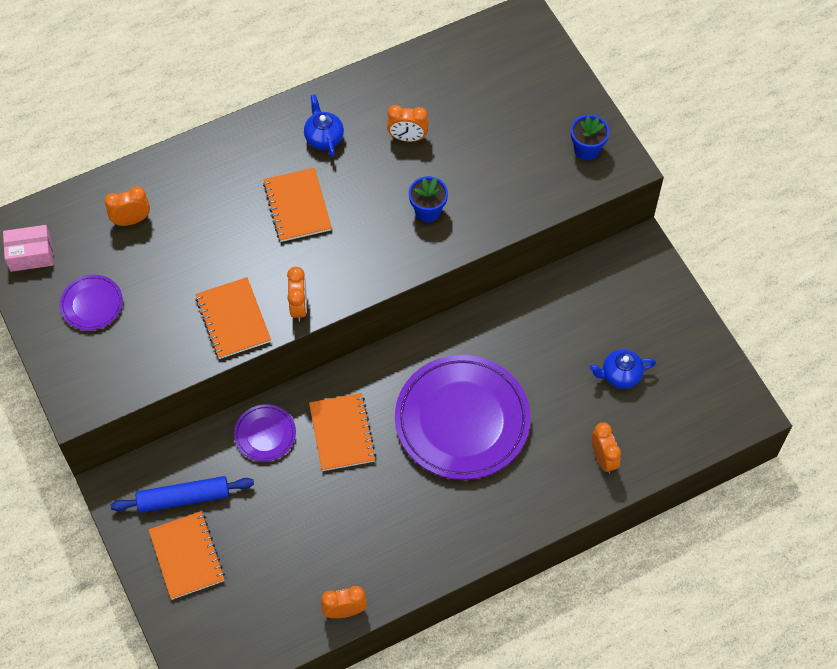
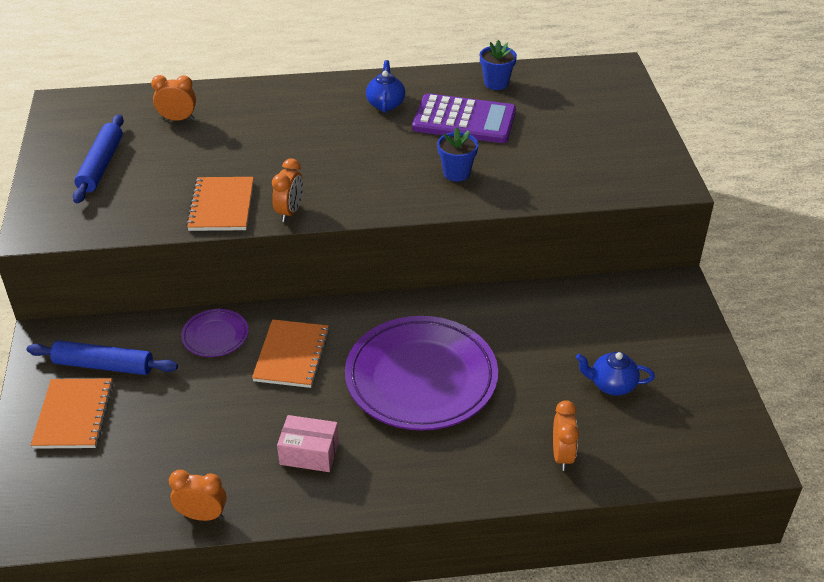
camera: 20 degrees right, 20 degrees down
(31, 254) = (75, 121): pink box -> pink box (309, 453)
(92, 304) = (101, 165): purple plate -> blue rolling pin
(297, 206) = (333, 142): orange notebook -> none
(407, 138) = (464, 120): orange clock -> purple calculator
(586, 149) = (639, 165): blue flower pot -> blue flower pot (496, 83)

